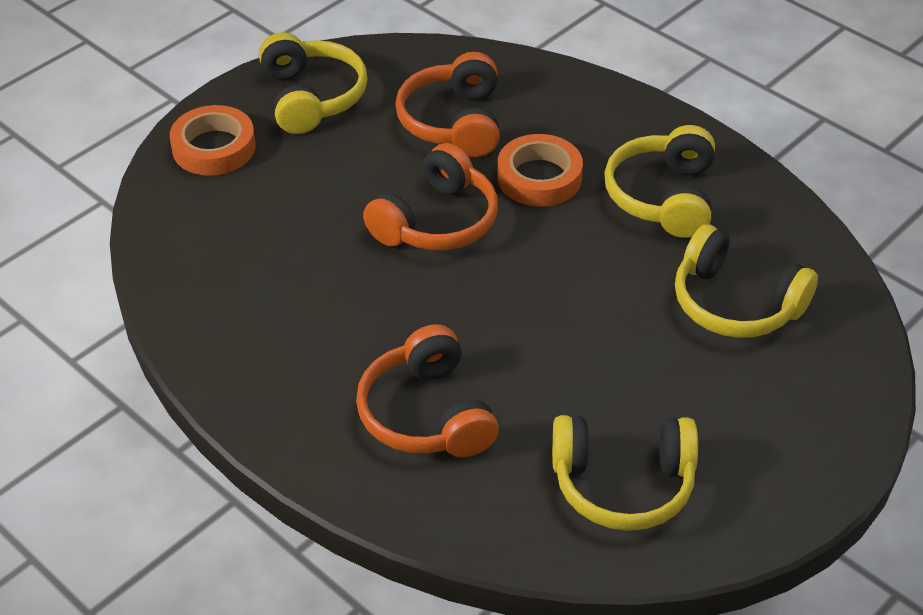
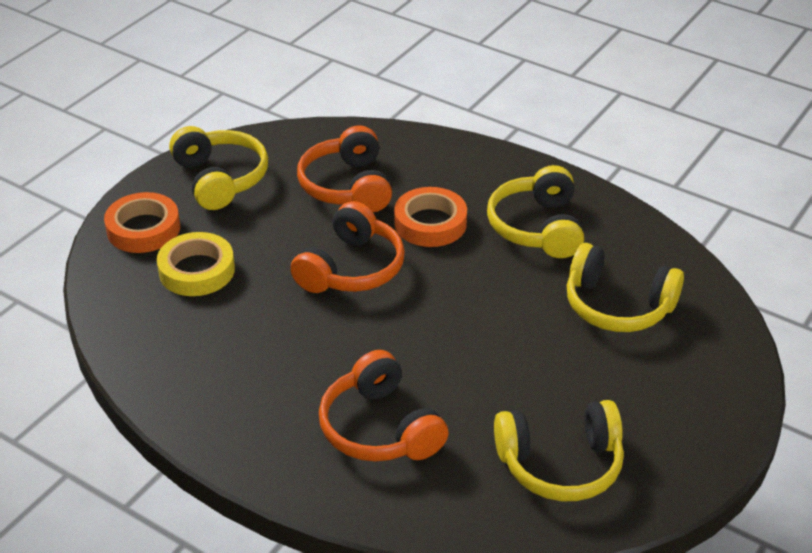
camera: 10 degrees left, 5 degrees down
(262, 203) = (197, 270): none -> yellow tape

